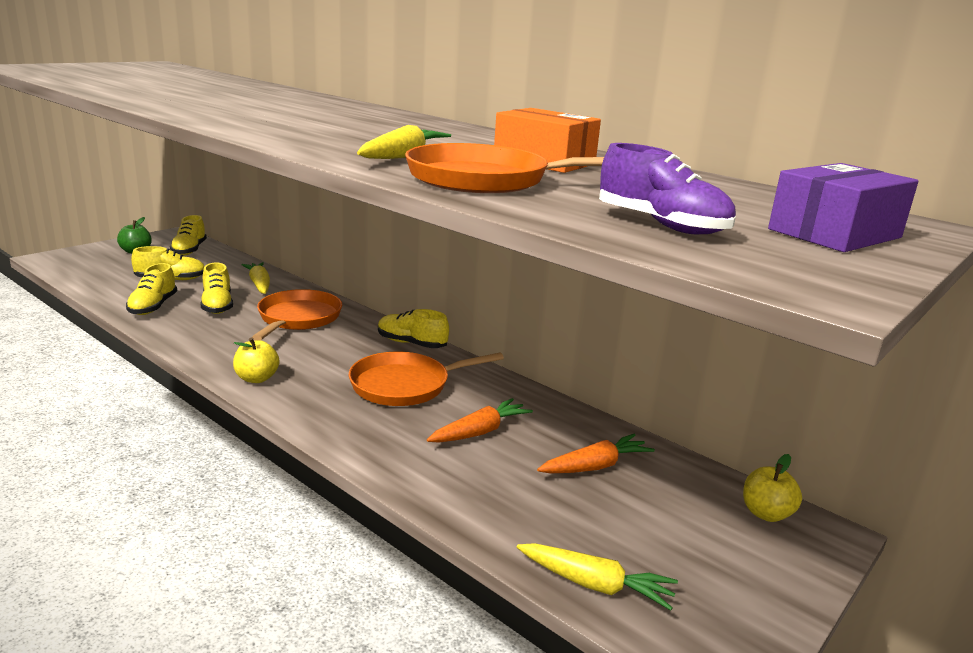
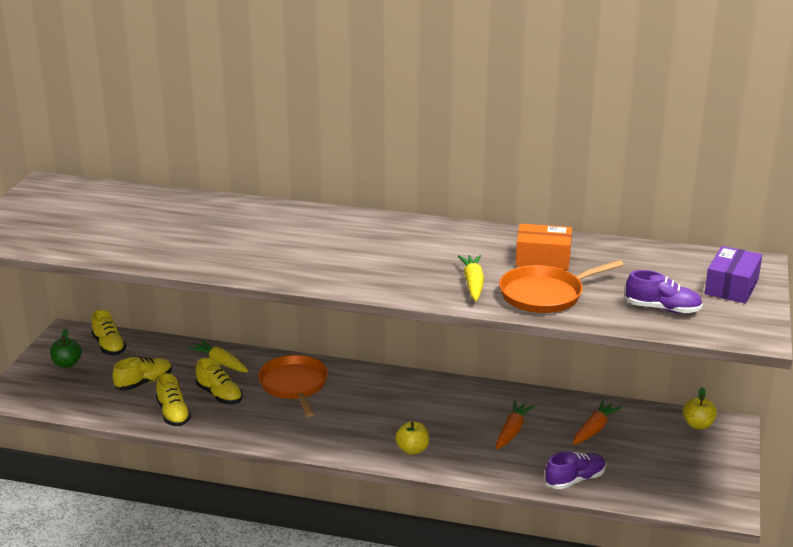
camera: 25 degrees left, 5 degrees up
(257, 378) = (335, 445): yellow apple -> yellow apple (412, 449)
(404, 385) = (433, 414): orange pan -> none
(411, 343) = (398, 379): yellow shoe -> none
(500, 519) = (575, 480): none -> purple shoe
(595, 585) = (648, 495): yellow carrot -> none

